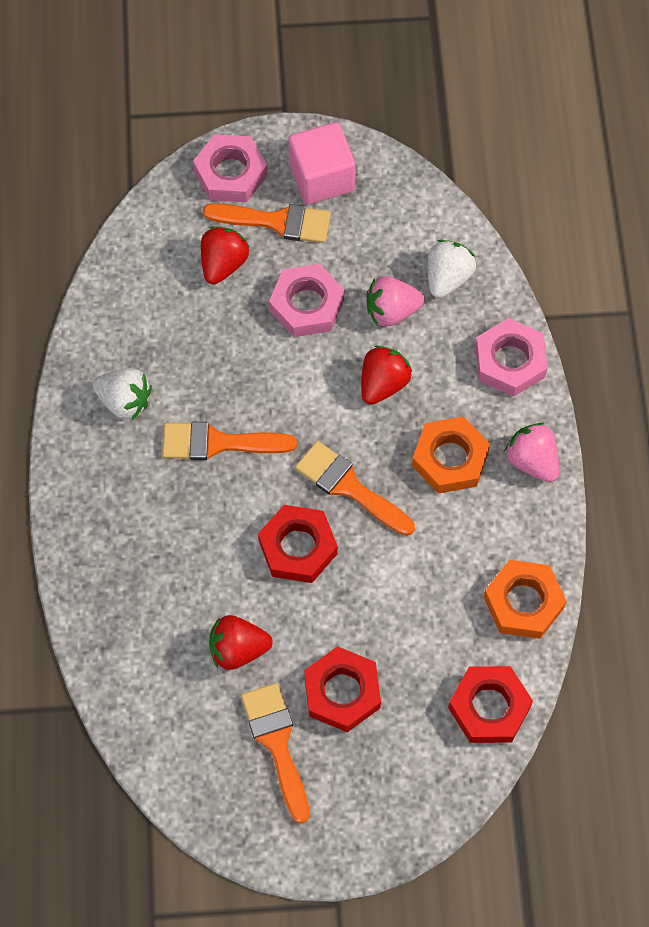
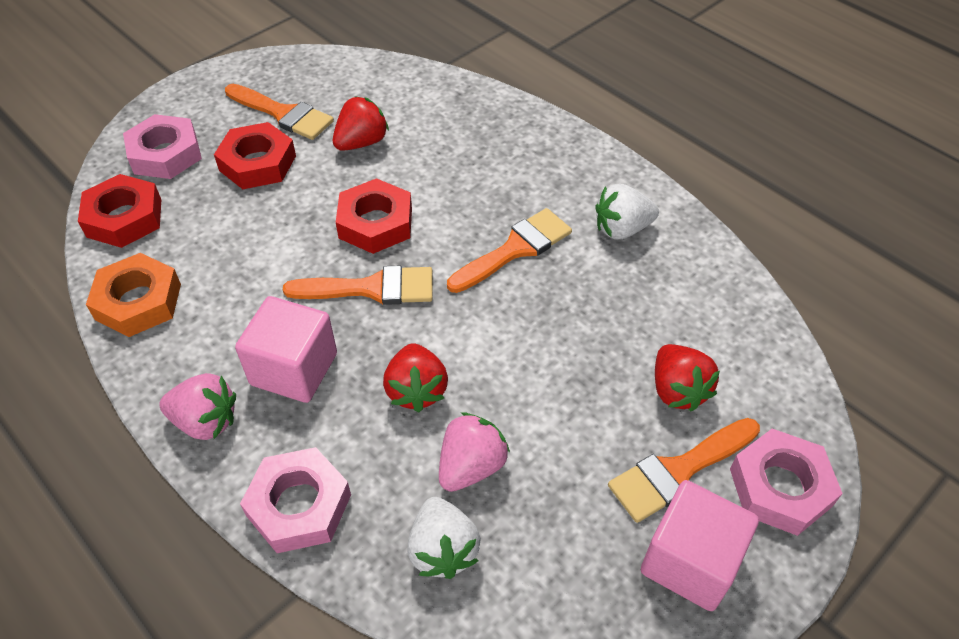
camera: 140 degrees right, 15 degrees down
(307, 305) = (560, 410): pink nut -> pink nut (165, 154)
(450, 459) = (294, 369): orange nut -> pink cube

